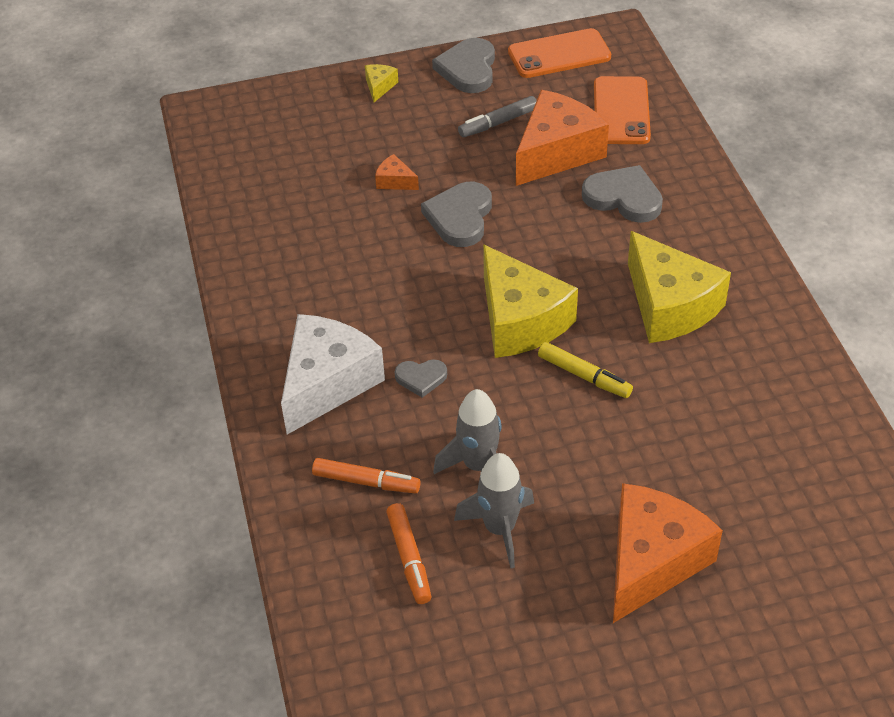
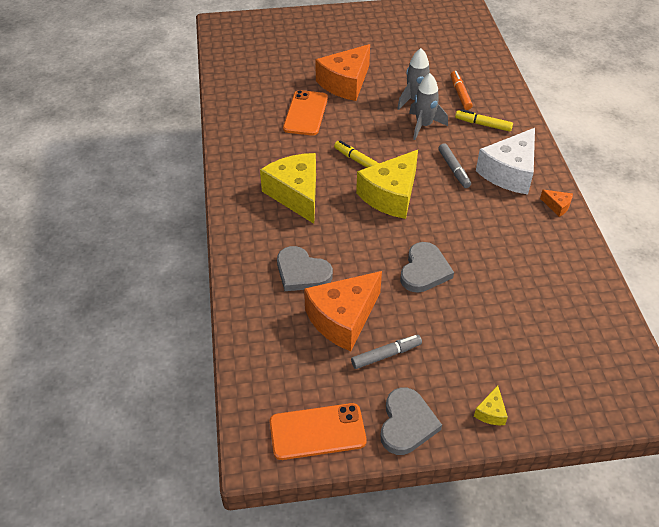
camera: 175 degrees left, 0 degrees up
(366, 482) = (483, 124): orange marker -> yellow marker
(395, 181) = (473, 307): orange cheese -> orange cheese (557, 206)
(421, 378) = (454, 169): grey heart -> grey marker
(520, 320) = (391, 195): yellow cheese -> yellow cheese turned 120 degrees counterclockwise
(621, 111) = (279, 354): orange phone -> orange phone (305, 113)

